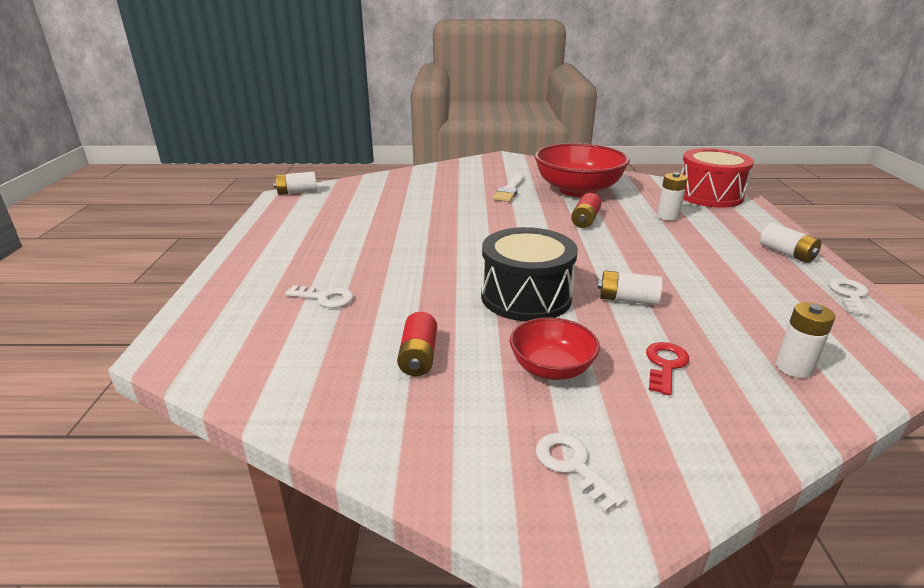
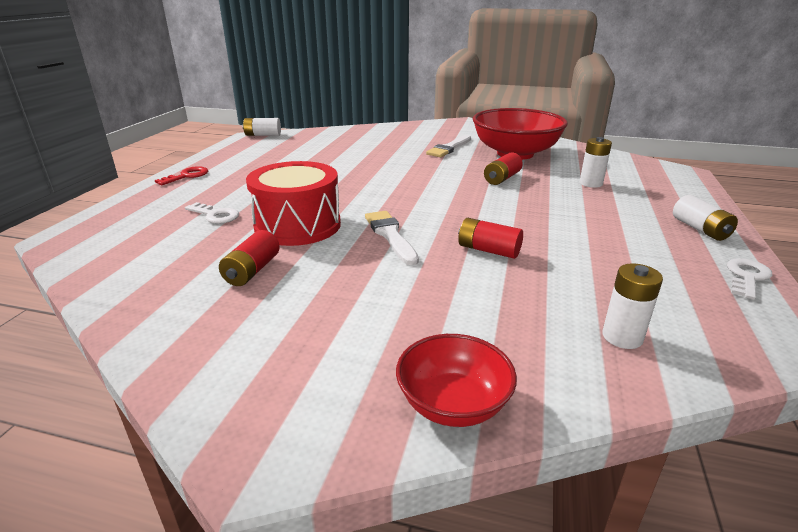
camera: 15 degrees right, 0 degrees up
(526, 296) = (390, 235): black drum -> white brush
(551, 368) = (363, 298): red bowl -> red bowl (453, 403)
(572, 466) = (311, 386): white key -> none
(627, 300) = (488, 250): white battery -> red battery
(665, 365) = (479, 313): red key -> red key (187, 176)
(709, 195) = (652, 169): red drum -> red drum (298, 225)

